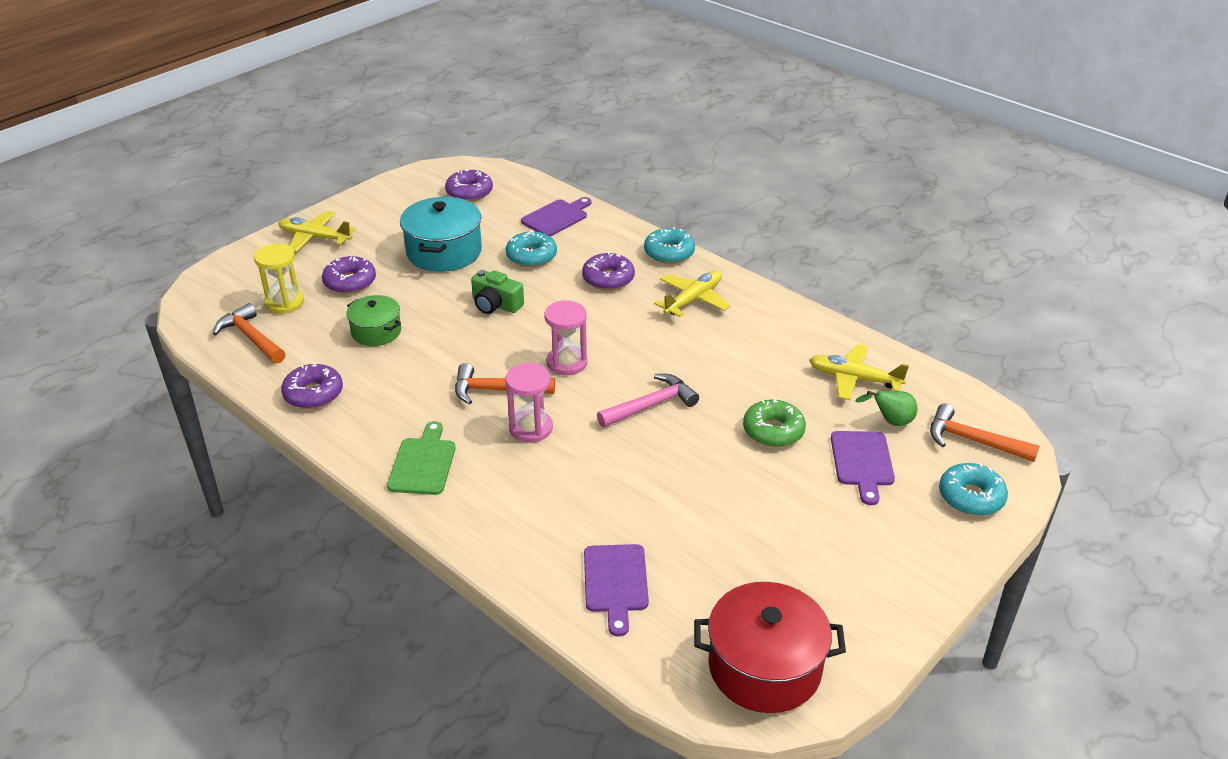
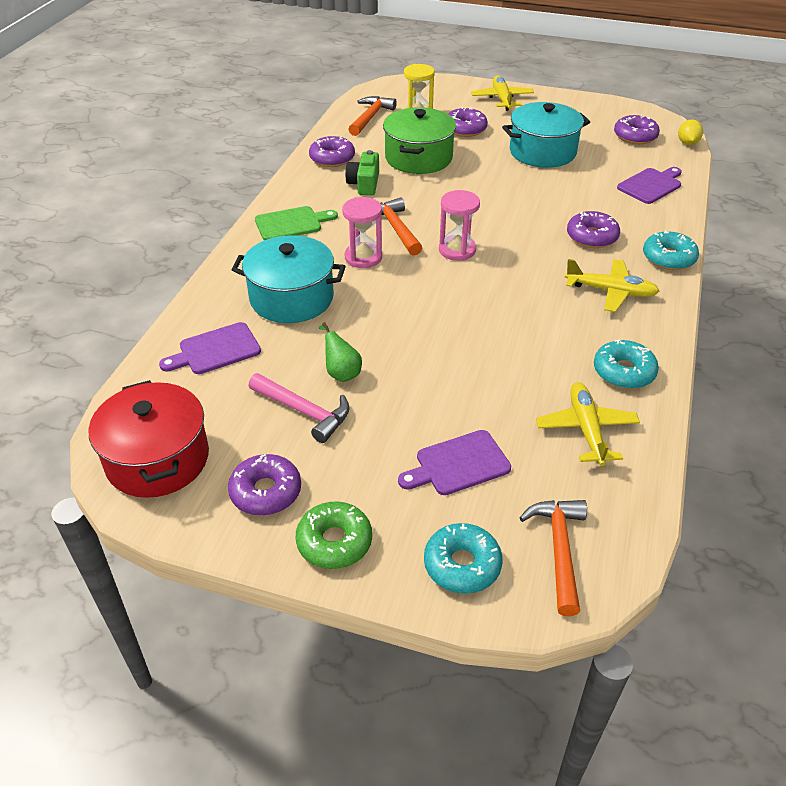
camera: 65 degrees right, 5 degrees up
(376, 332) = (418, 158): green pot -> green pot, size x1.66
(496, 304) = (499, 195): green camera -> green camera (364, 184)
(508, 172) = (687, 143): none -> yellow lemon
(531, 256) = (581, 191): turquoise donut -> turquoise donut (623, 372)
(556, 217) = (651, 185): purple cutting board -> purple cutting board turned 60 degrees counterclockwise
(564, 500) = (291, 298): none -> turquoise pot
(651, 405) = (438, 309): pink hammer -> pink hammer (304, 411)
(773, 431) = (460, 391): green donut -> green donut (334, 542)
(844, 594) = (266, 492): none -> purple donut
(890, 422) = (538, 473): green pear -> green pear (341, 372)

